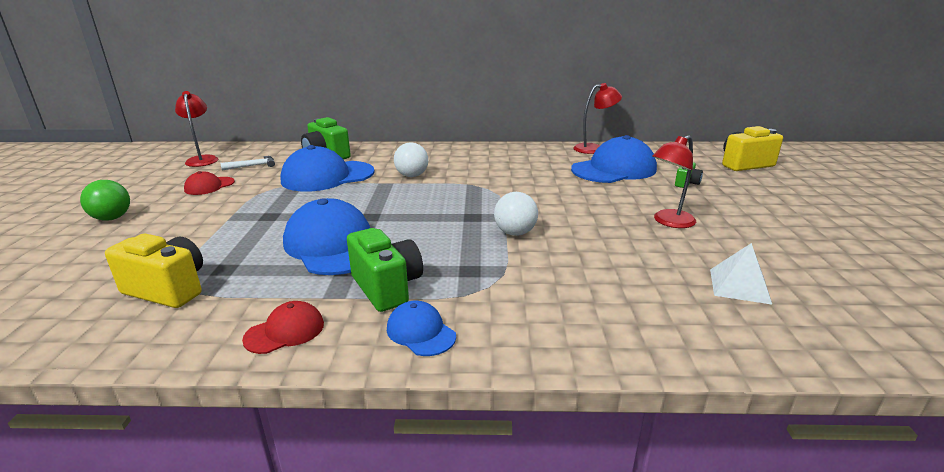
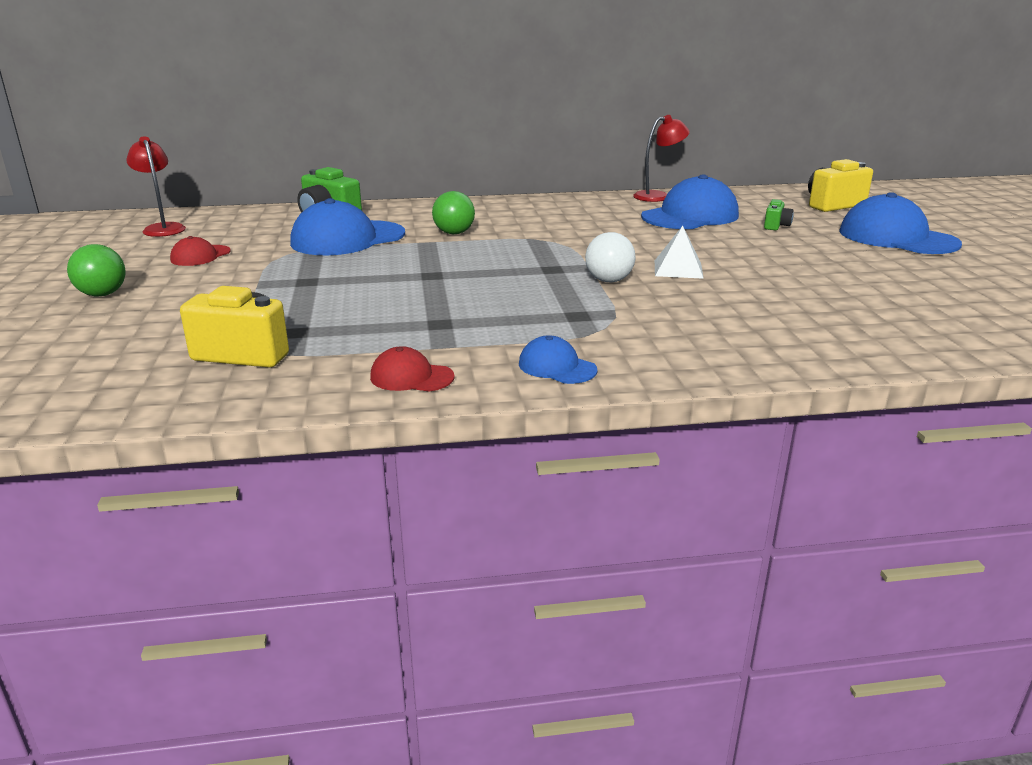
camera: 10 degrees left, 0 degrees up
(252, 166) = (239, 232): white hammer -> none
(285, 331) = (411, 377): red cap -> red cap turned 120 degrees counterclockwise
(333, 245) = (408, 303): blue cap -> blue cap (897, 238)
(387, 287) = (496, 335): green camera -> none
(412, 176) = (454, 233): white ball -> green ball
(668, 222) = (769, 262): red lamp -> none
(739, 286) = (857, 310): white pyramid -> white pyramid (678, 269)

